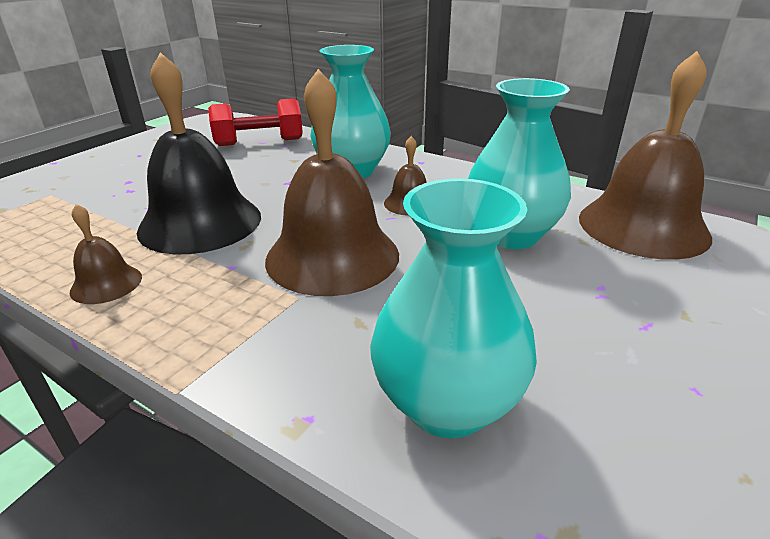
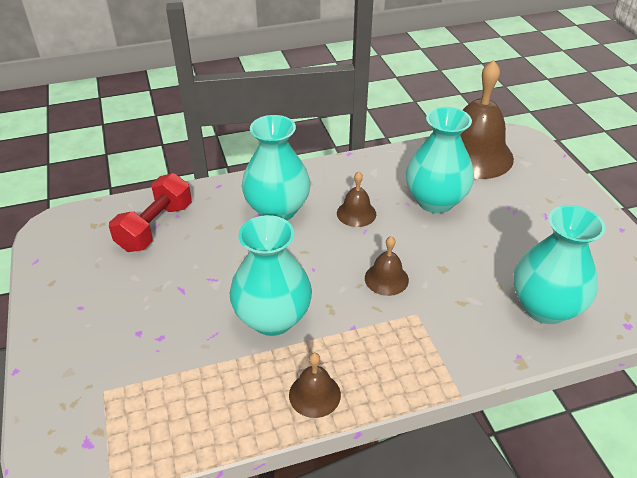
camera: 50 degrees left, 10 degrees up
(200, 222) = (272, 318): black bell -> turquoise vase
(332, 256) = (386, 279): brown bell -> brown bell, size x0.46

